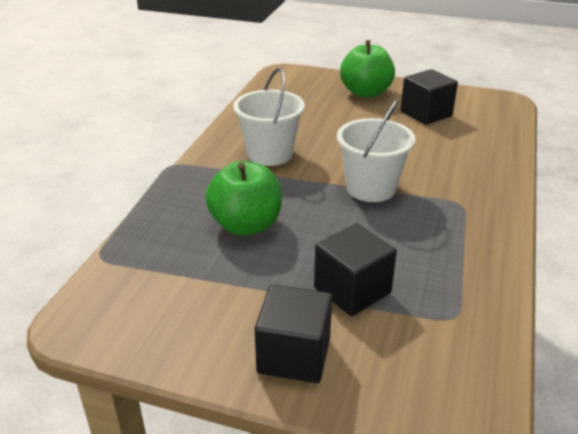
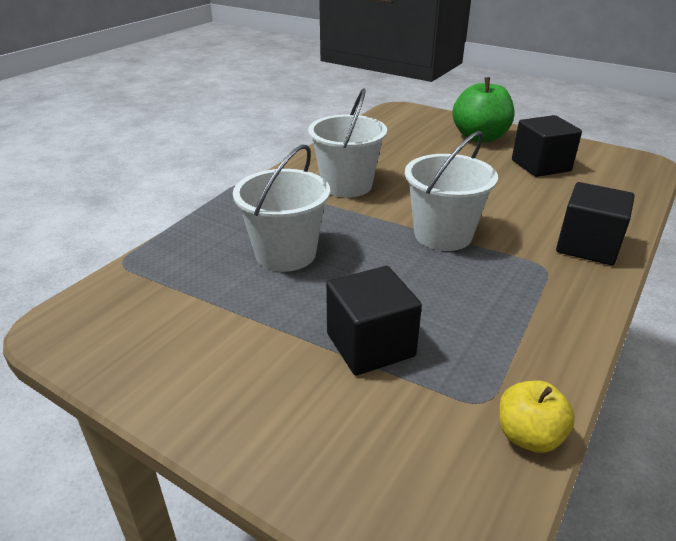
camera: 15 degrees right, 0 degrees up
(246, 225) = (285, 254): green apple -> white bucket
(294, 355) = (266, 408): black cube -> black cube (587, 246)
(494, 335) = (528, 436): none -> yellow apple

